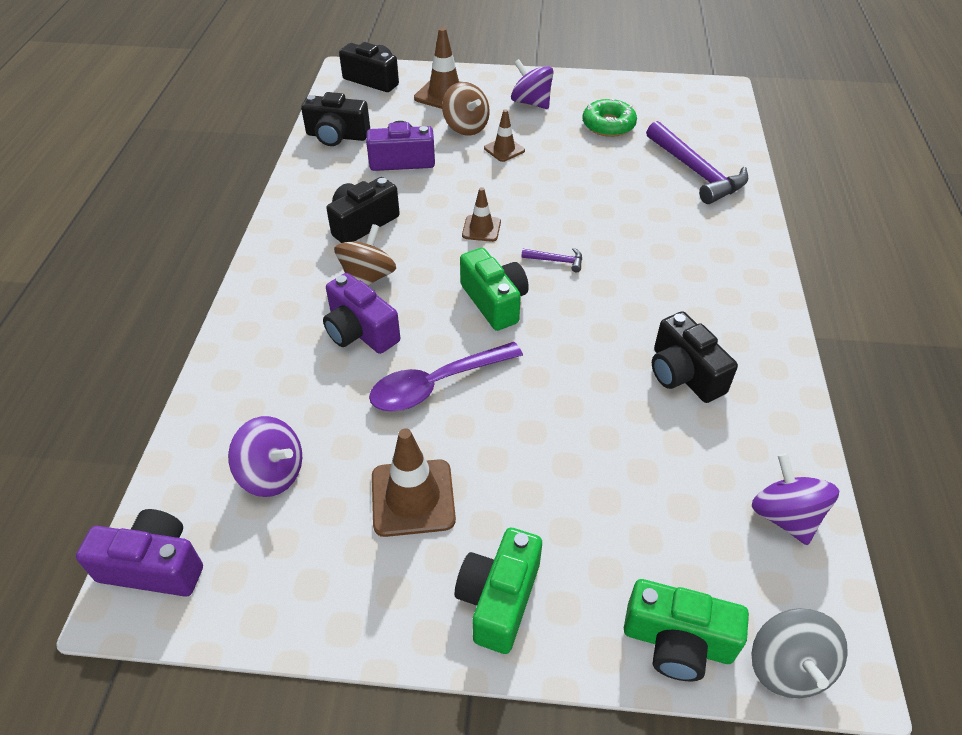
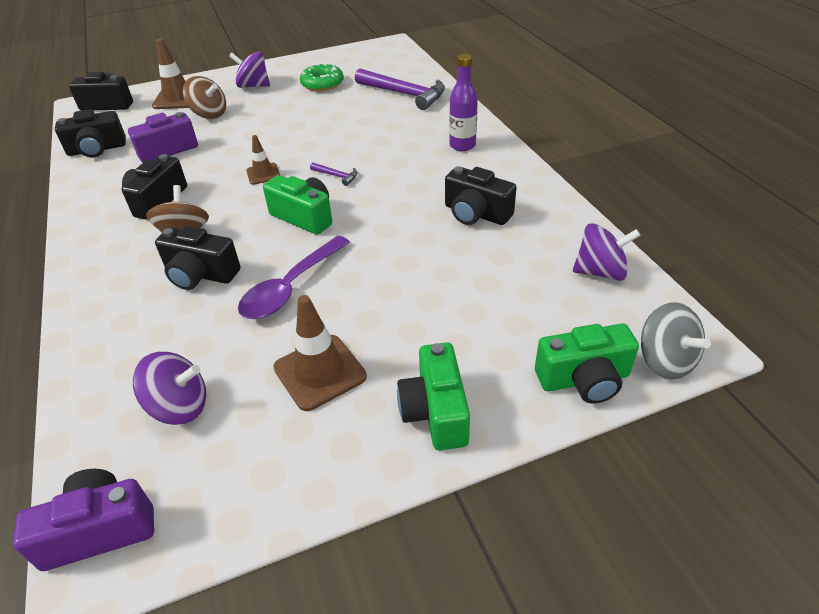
camera: 25 degrees left, 5 degrees down
(360, 331) = (200, 274): purple camera -> black camera
(504, 149) = (250, 120): brown traffic cone -> none
(556, 261) = (336, 176): purple hammer -> purple hammer turned 45 degrees clockwise
(723, 272) = (462, 145): none -> purple bottle
(784, 516) = (600, 272): purple spinning top -> purple spinning top turned 135 degrees clockwise

